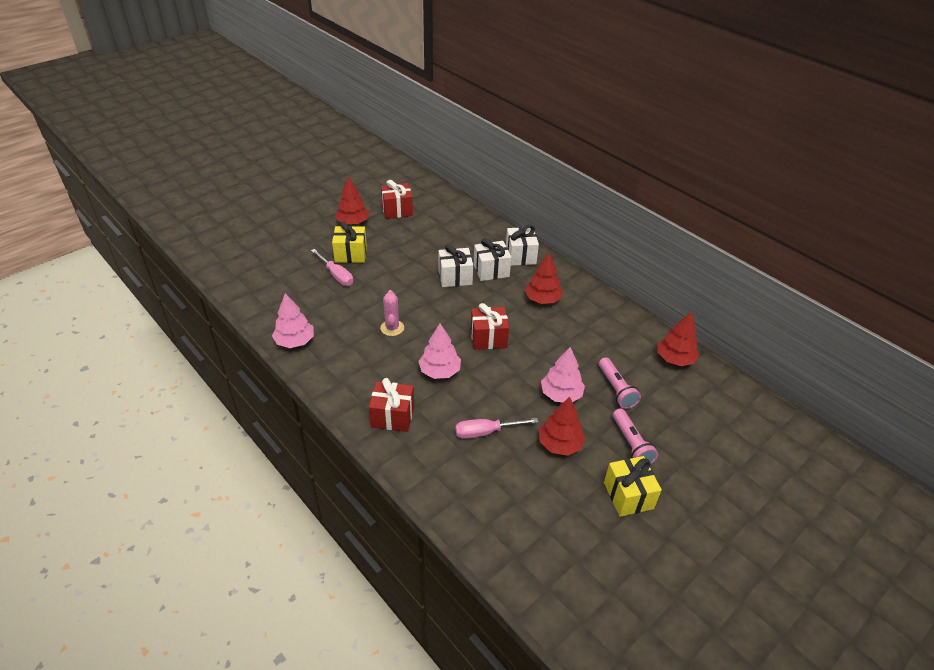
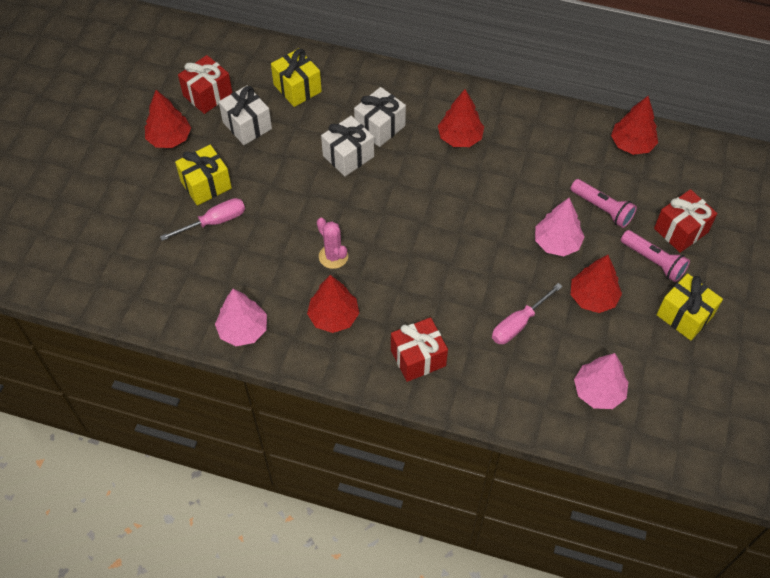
camera: 30 degrees left, 15 degrees up
(336, 275) = (214, 222): pink screwdriver -> pink screwdriver turned 45 degrees counterclockwise
(359, 362) = (334, 317): none -> red tree
(440, 371) = (423, 281): pink tree -> pink tree (598, 391)
(456, 228) = (297, 88): none -> yellow gift
(488, 338) = (441, 215): red gift -> red gift (681, 230)
(520, 256) = (396, 91): white gift -> white gift (247, 125)

